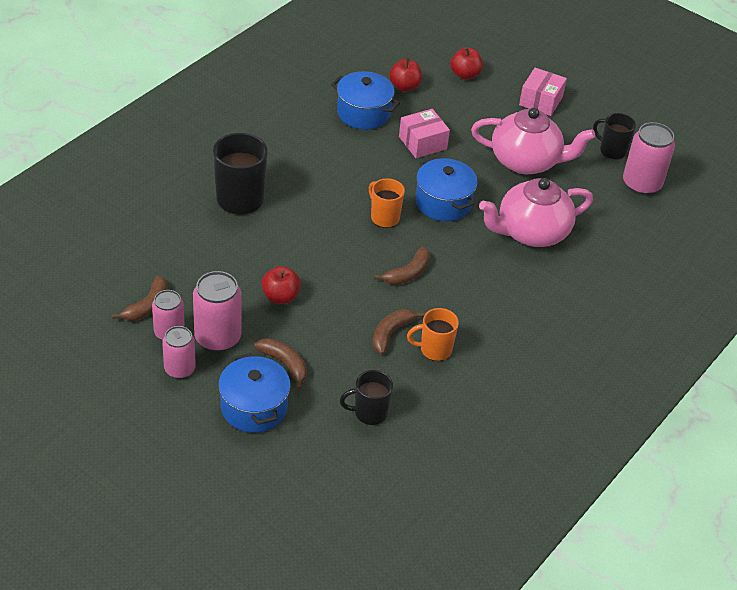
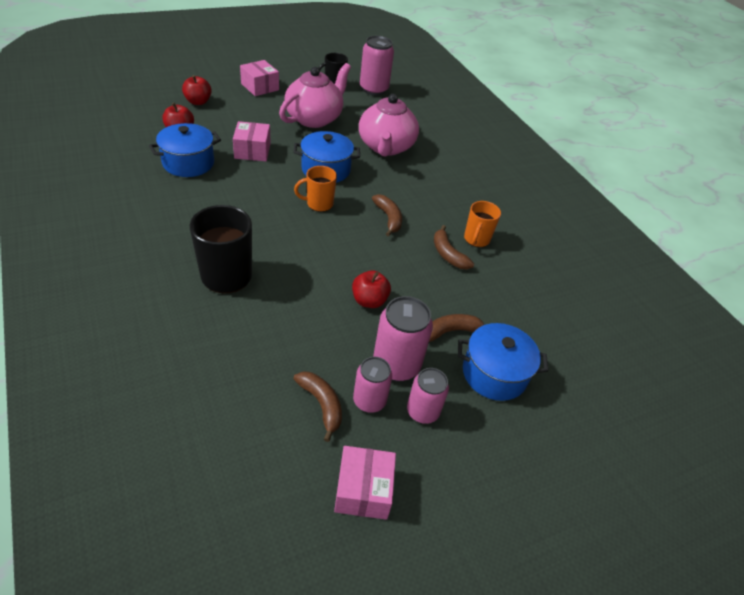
camera: 65 degrees left, 0 degrees up
(86, 355) = (363, 490): none -> pink box
(369, 413) = (527, 302): black mug -> none

